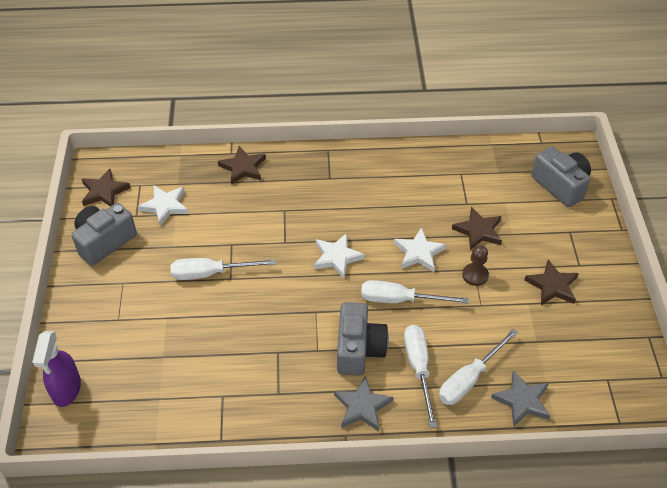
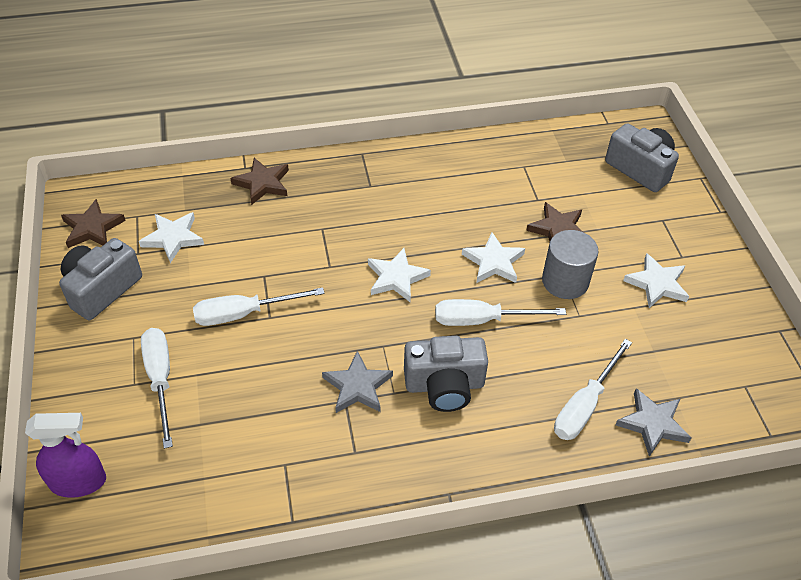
camera: 10 degrees left, 0 degrees up
(66, 389) = (79, 482): purple spray bottle -> purple spray bottle turned 90 degrees counterclockwise
(359, 349) = (444, 385): grey camera -> grey camera turned 90 degrees clockwise
(362, 406) = (462, 455): grey star -> grey star (357, 386)
(418, 368) = (521, 400): white screwdriver -> white screwdriver (160, 379)
(475, 275) = (565, 281): brown pawn -> grey cylinder
(552, 286) = (657, 284): brown star -> white star

